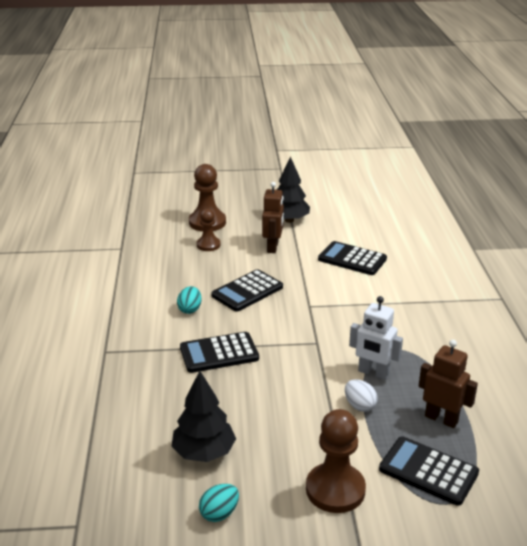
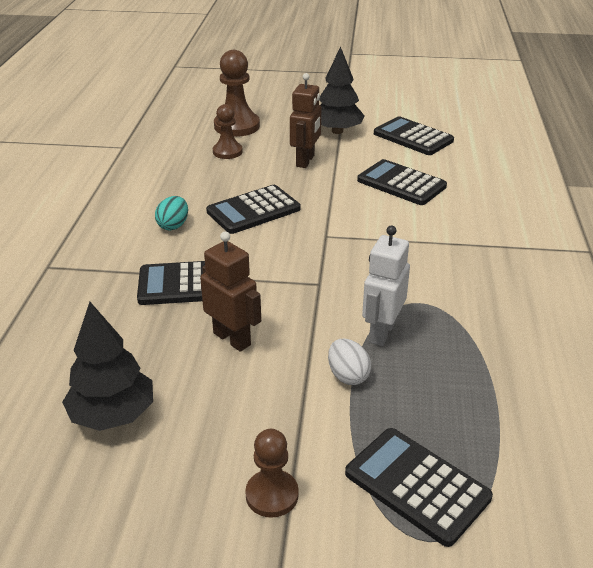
camera: 10 degrees right, 5 degrees up
(219, 513) = (97, 507): turquoise egg -> none
(335, 490) = (272, 495): brown pawn -> brown pawn, size x0.61
(349, 220) = (413, 137): none -> black calculator
(373, 373) = (381, 332): white robot -> white robot turned 75 degrees clockwise
(441, 419) = (458, 409): brown robot -> brown robot (232, 339)

